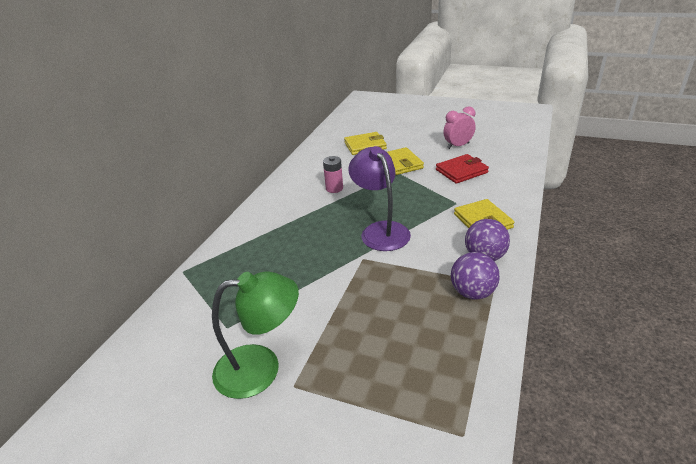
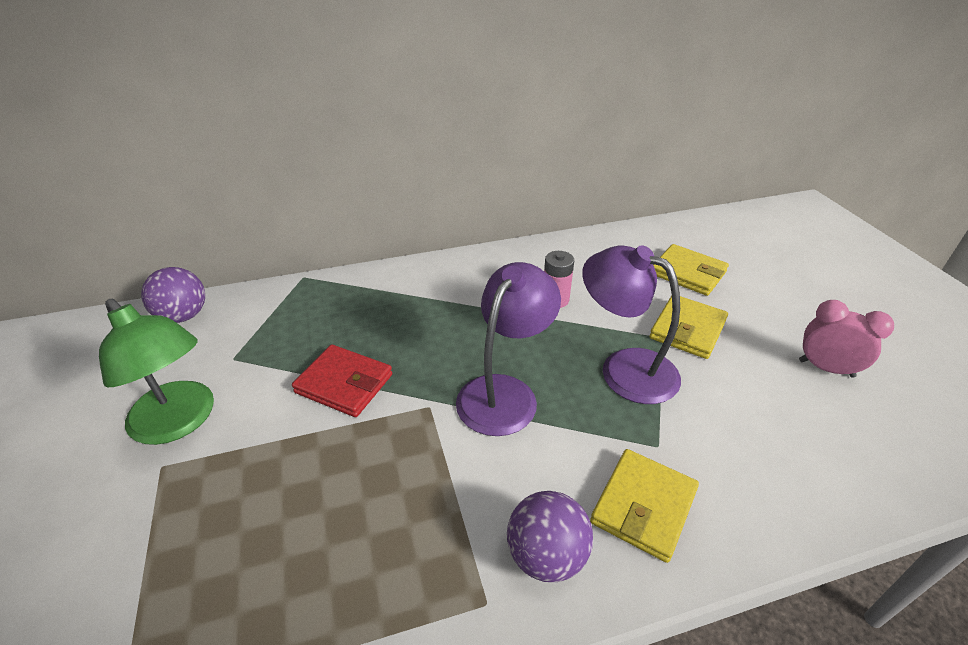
camera: 50 degrees right, 5 degrees up
(404, 190) = (624, 368): none -> purple lamp
(461, 171) = (756, 409): red wallet -> red wallet (344, 383)
(472, 293) = (441, 581): purple ball -> purple ball (183, 316)

